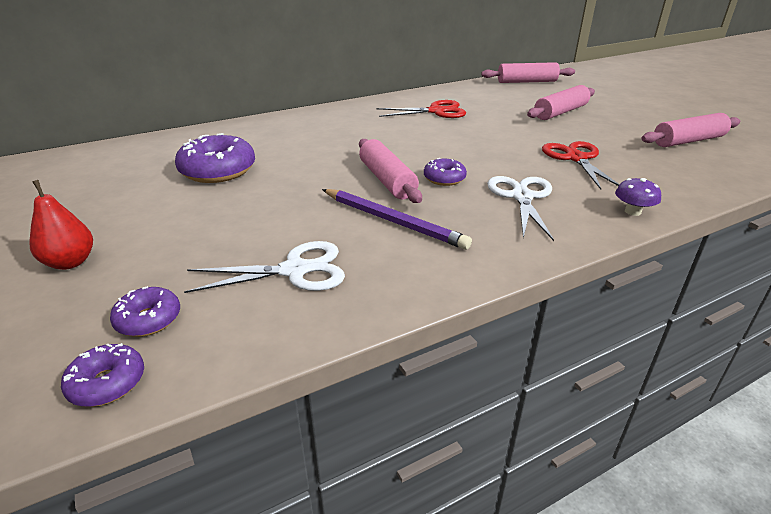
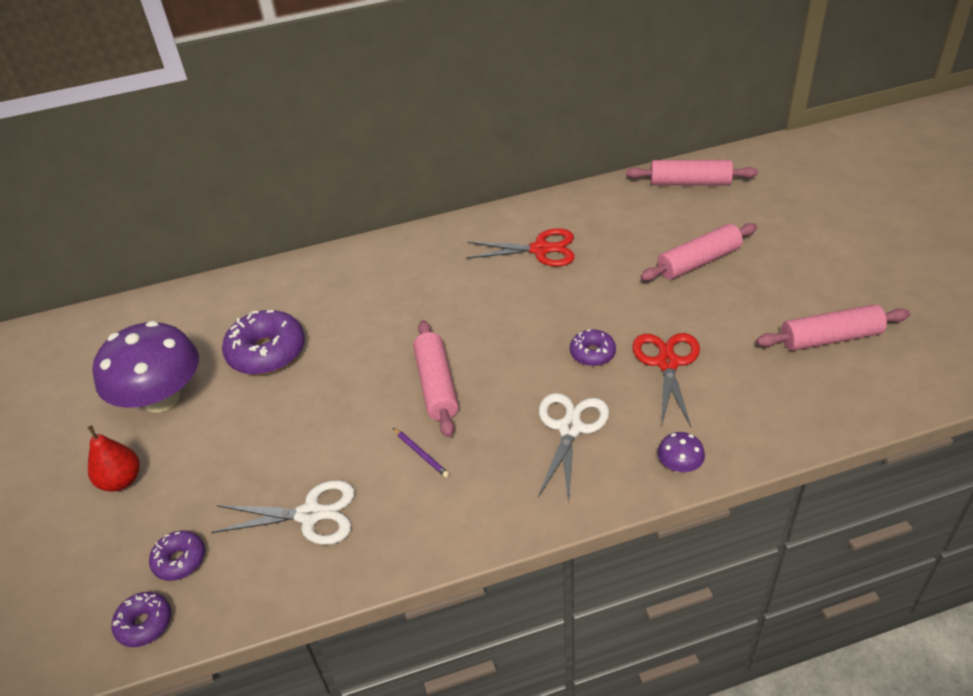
camera: 15 degrees right, 10 degrees up
(113, 203) = (161, 398): none -> purple mushroom
(393, 221) = (421, 454): purple pencil -> purple pencil, size x0.47
(444, 179) = (499, 388): purple donut -> purple donut (592, 353)

